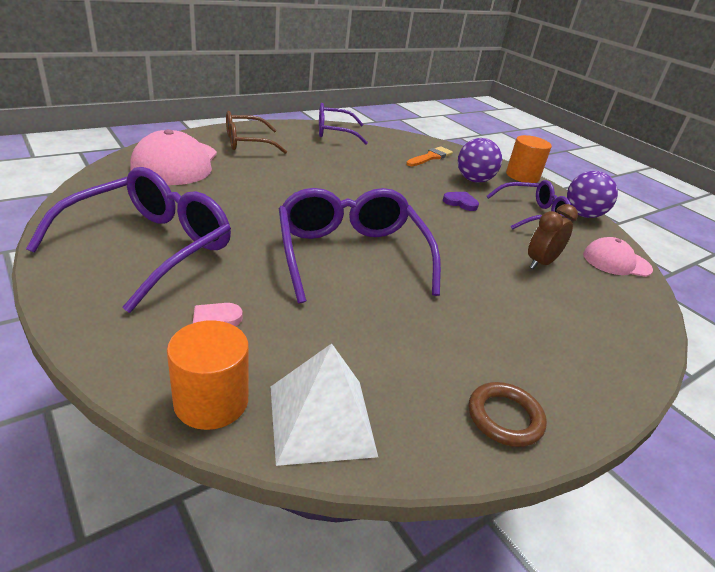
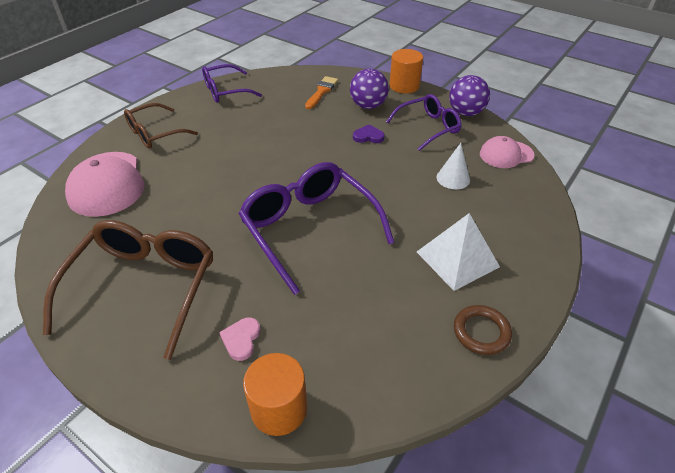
camera: 15 degrees left, 10 degrees up
(150, 247) = (144, 287): purple glasses -> brown glasses
(321, 420) = (363, 389): white pyramid -> white pyramid (457, 259)
(540, 263) = (453, 178): brown clock -> white cone

